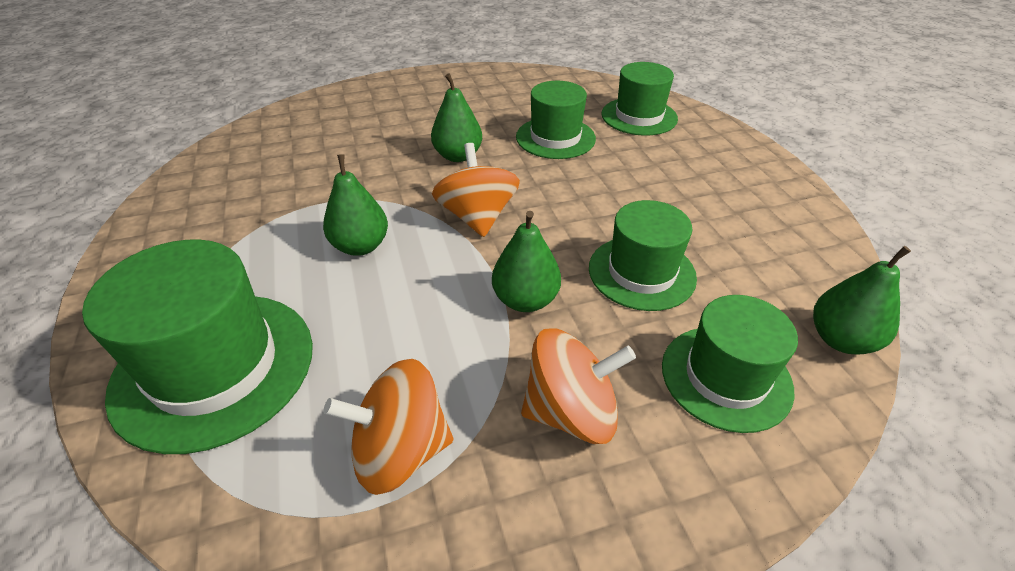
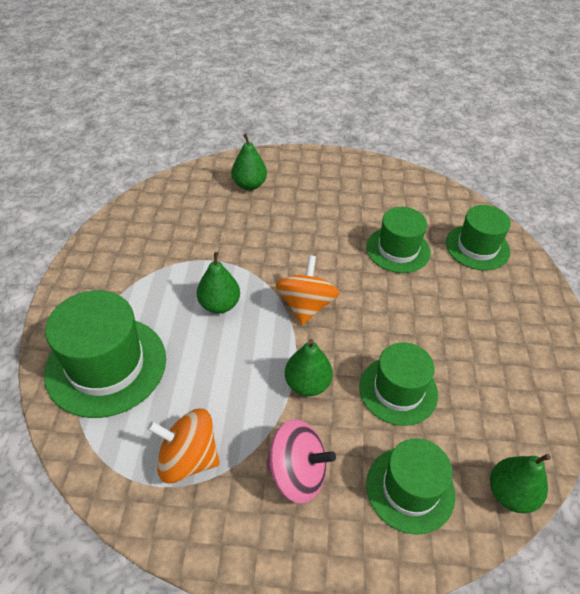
camera: 20 degrees right, 5 degrees up
(458, 156) = (316, 246): green pear -> green pear (249, 185)
(571, 412) = (297, 473): orange spinning top -> pink spinning top

